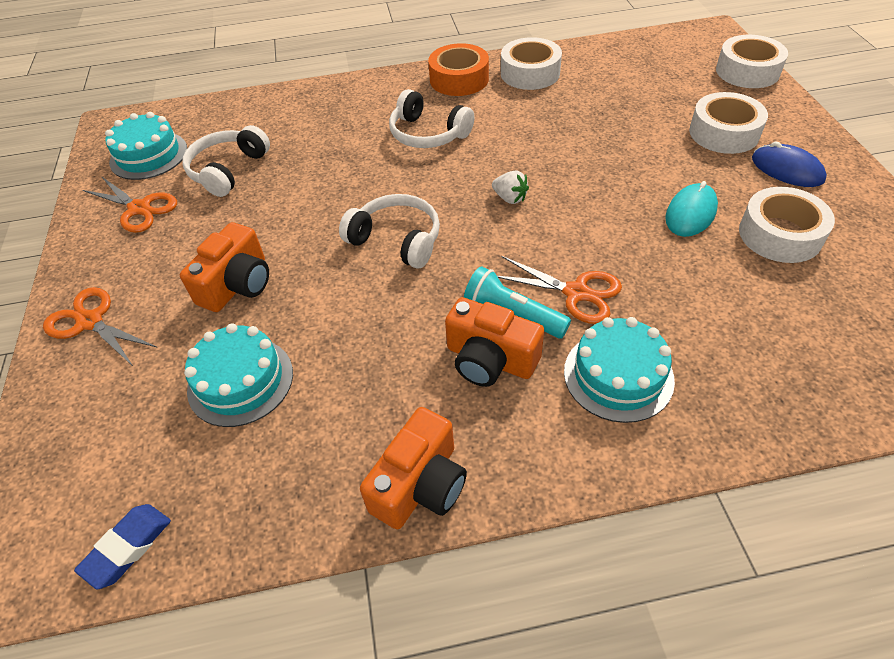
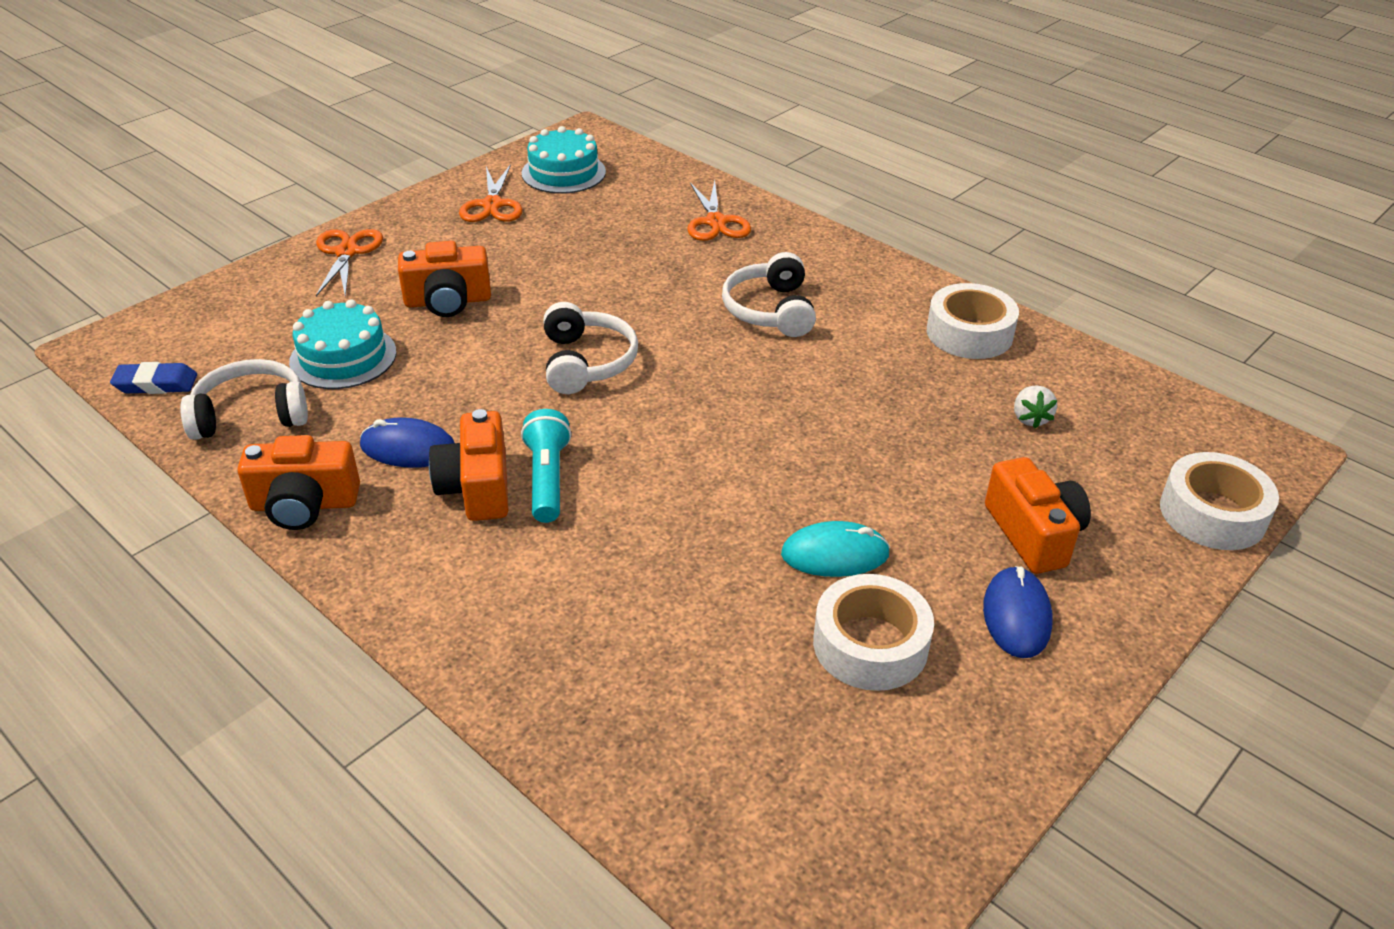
camera: 50 degrees right, 10 degrees down
(228, 170) = (587, 222): white headphones -> white headphones (251, 414)
(406, 383) = (408, 448): none -> blue mouse
(459, 79) = (893, 289): orange tape -> none
(510, 198) = (722, 408): white strawberry -> white strawberry (1030, 418)
(576, 293) = (617, 510): orange scissors -> orange scissors (716, 222)
(618, 375) = (523, 582): turquoise cake -> none
(724, 133) = (1033, 534): white tape -> orange camera

